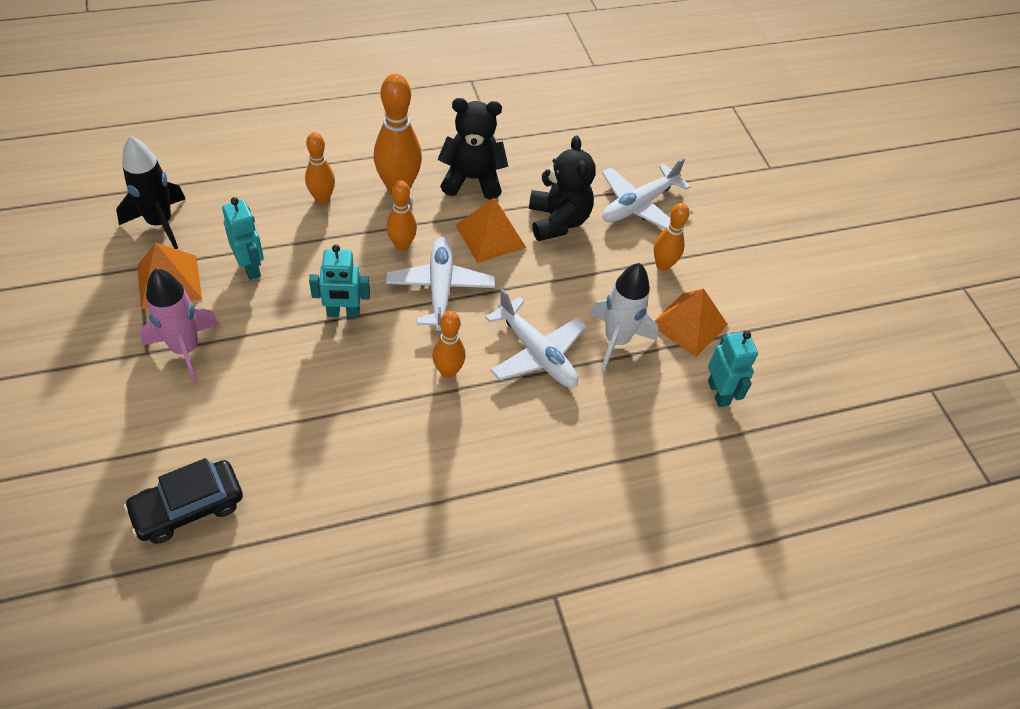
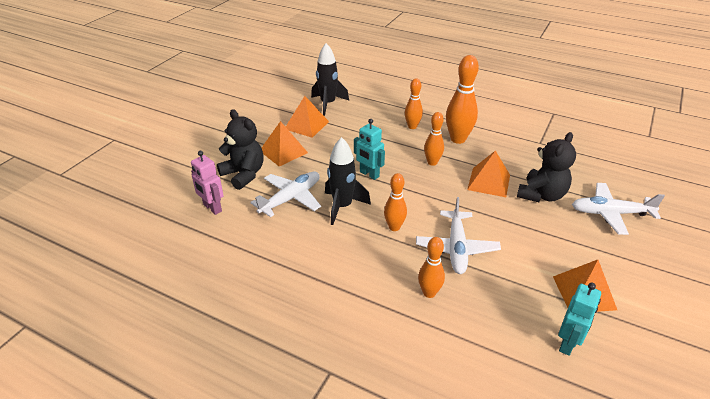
camera: 50 degrees right, 15 degrees down
(185, 349) = (283, 151): pink rocket -> orange pyramid
(188, 507) = (212, 208): black car -> pink robot
(250, 267) = (347, 136): turquoise robot -> none
(359, 384) = (342, 206): none -> black rocket
(440, 289) = (432, 190): white plane -> white plane (291, 198)
(472, 179) = (506, 153): black teddy bear -> black teddy bear (244, 174)
(616, 340) = (518, 271): white rocket -> none
(663, 265) = (596, 252): orange bowling pin -> orange bowling pin (429, 293)

